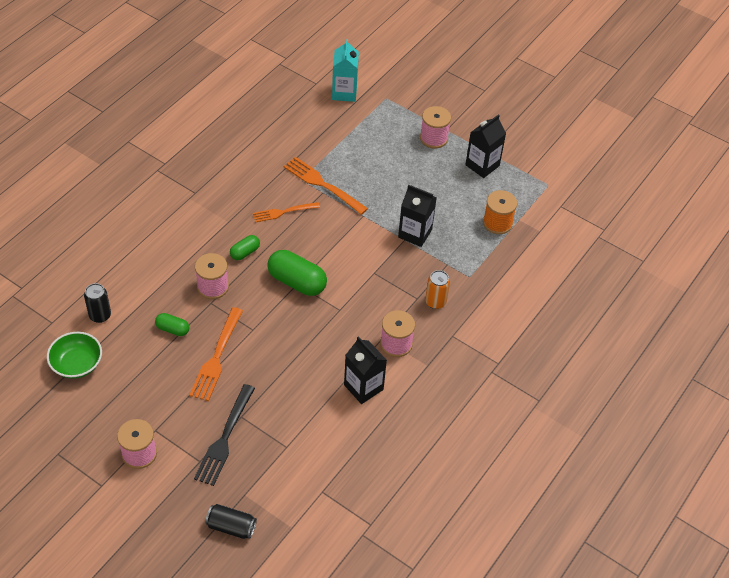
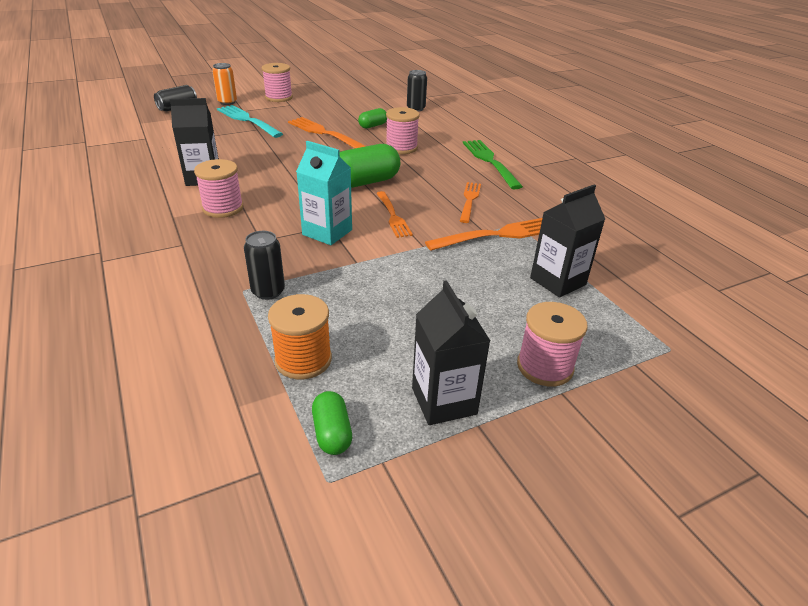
camera: 120 degrees right, 15 degrees down
(77, 364) = (378, 96): green bowl -> none
(203, 220) = (490, 162): none -> green fork
(225, 438) = (247, 120): black fork -> turquoise fork
(245, 252) = (429, 169): green capsule -> green capsule (332, 433)
(336, 245) = (393, 216): none -> orange fork
(344, 92) = (692, 309): turquoise carton -> turquoise carton (327, 232)
(415, 233) = (358, 273): black carton -> black carton (558, 281)
(435, 302) = (240, 250): orange can -> orange can (227, 102)
(462, 264) = (268, 291): none -> black can

